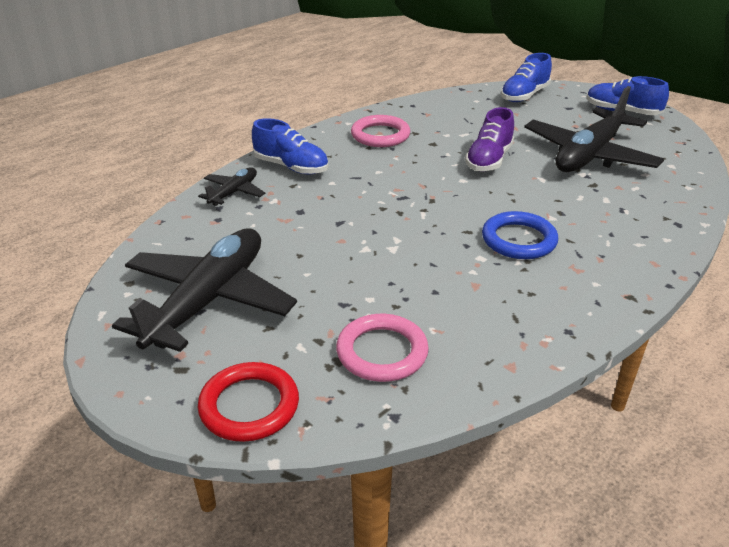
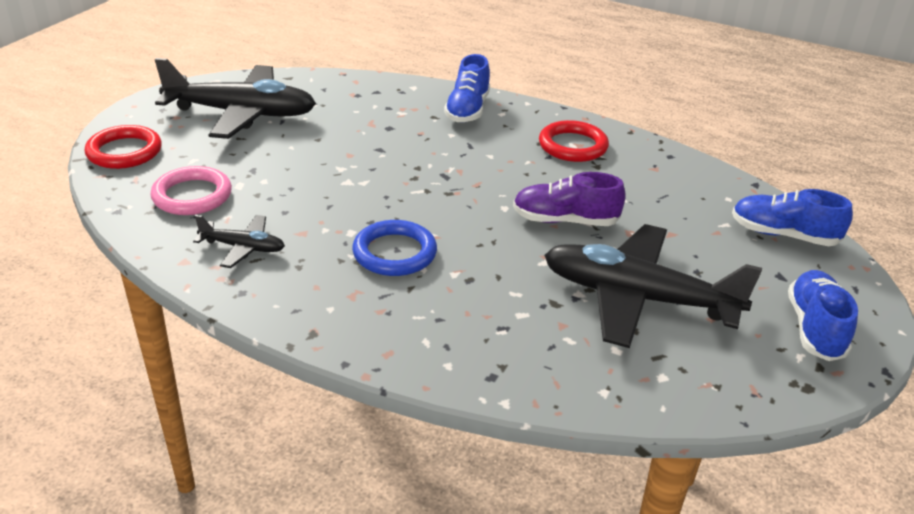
camera: 70 degrees right, 0 degrees up
(234, 192) = (404, 93): black plane -> black plane (243, 247)
(380, 135) = (573, 146): pink ring -> red ring

